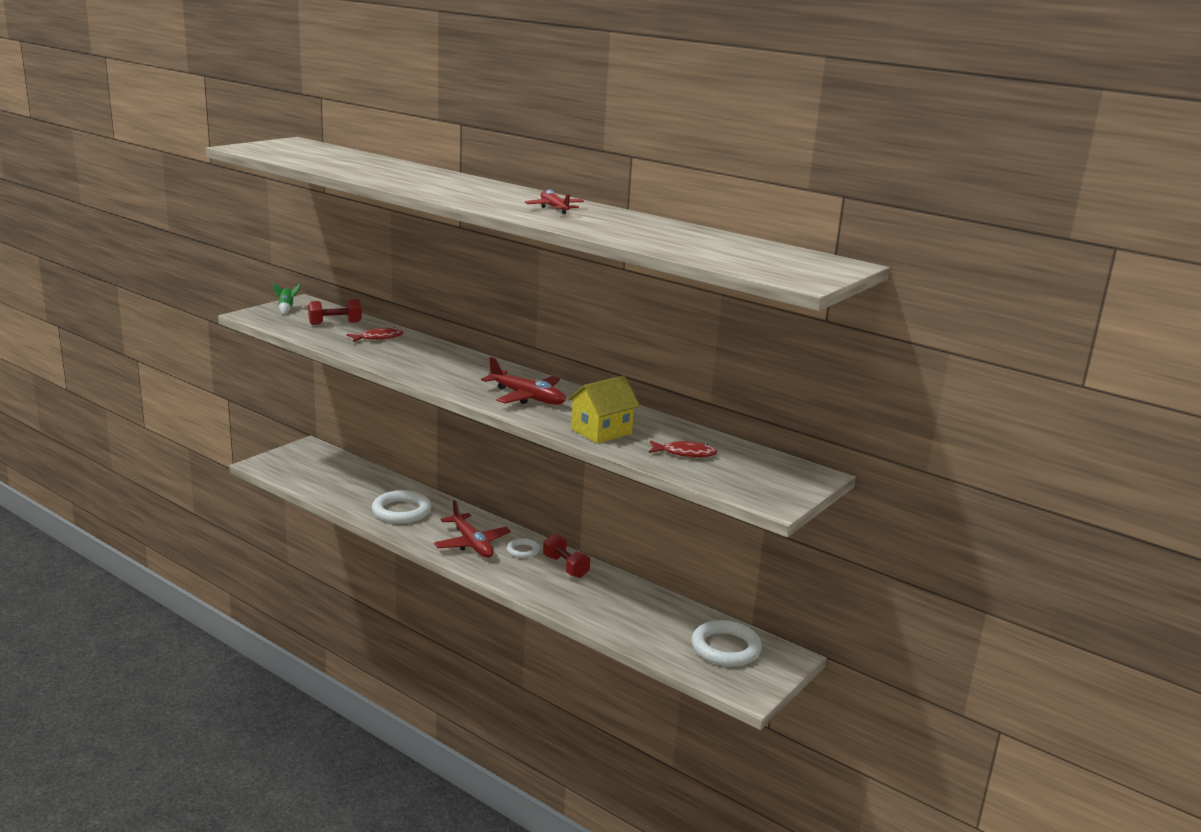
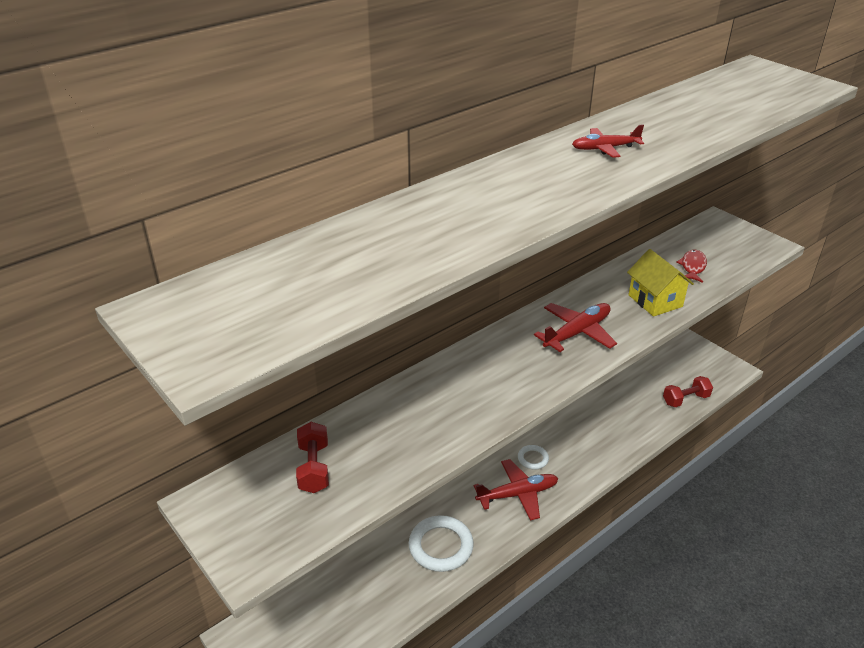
camera: 75 degrees left, 15 degrees up
(286, 309) = (231, 521): green rocket -> none
(378, 338) = (382, 428): red fish -> none
(565, 567) = (563, 434): red dumbbell -> red dumbbell (685, 399)
(725, 648) = (680, 368): white ring -> none

